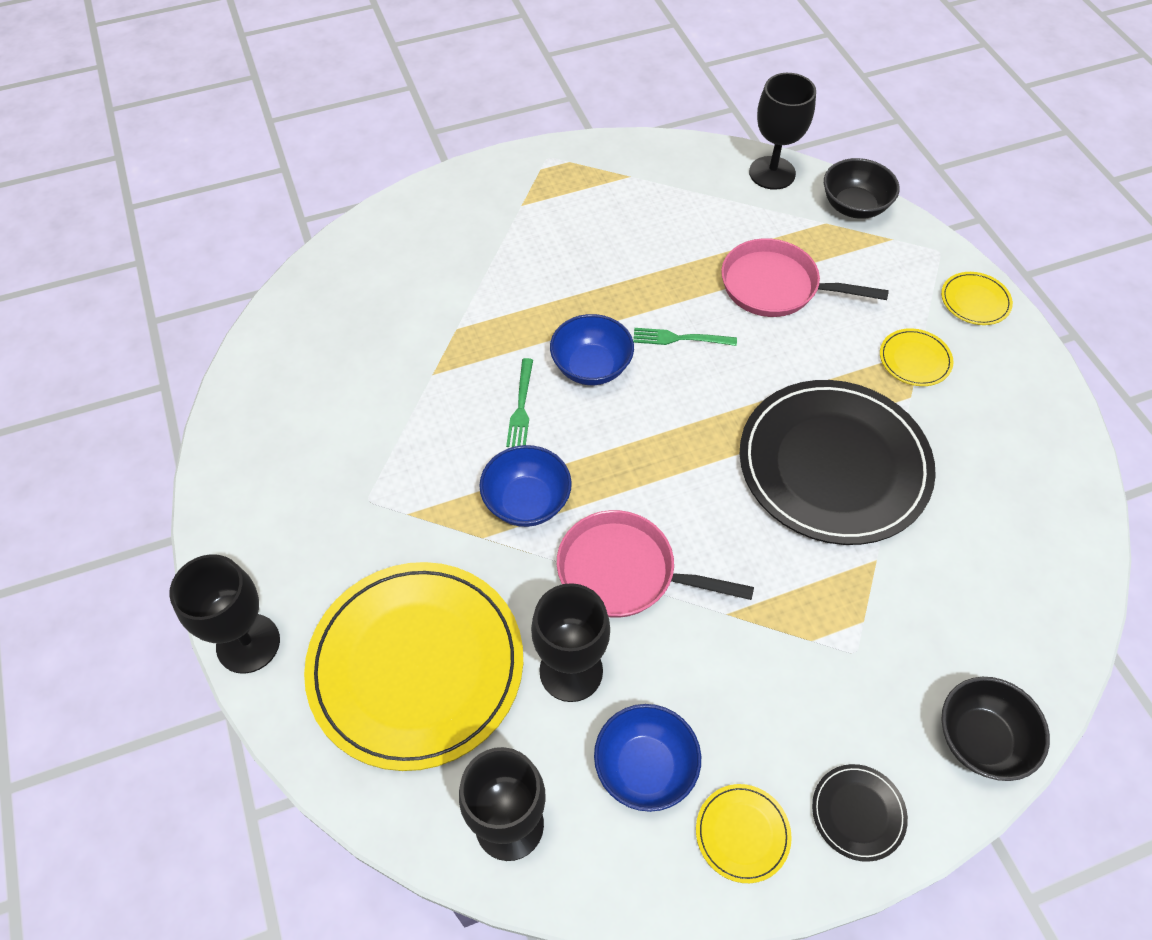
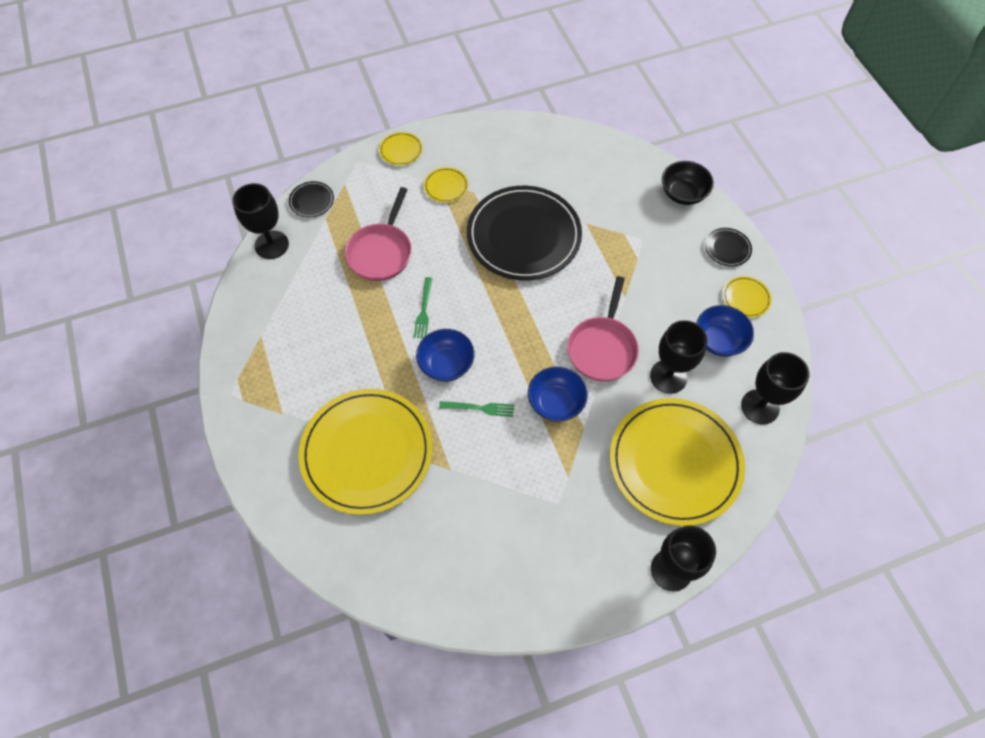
camera: 90 degrees left, 5 degrees up
(463, 288) = (367, 452): none -> yellow plate
(854, 206) = (311, 201): black bowl -> black plate

